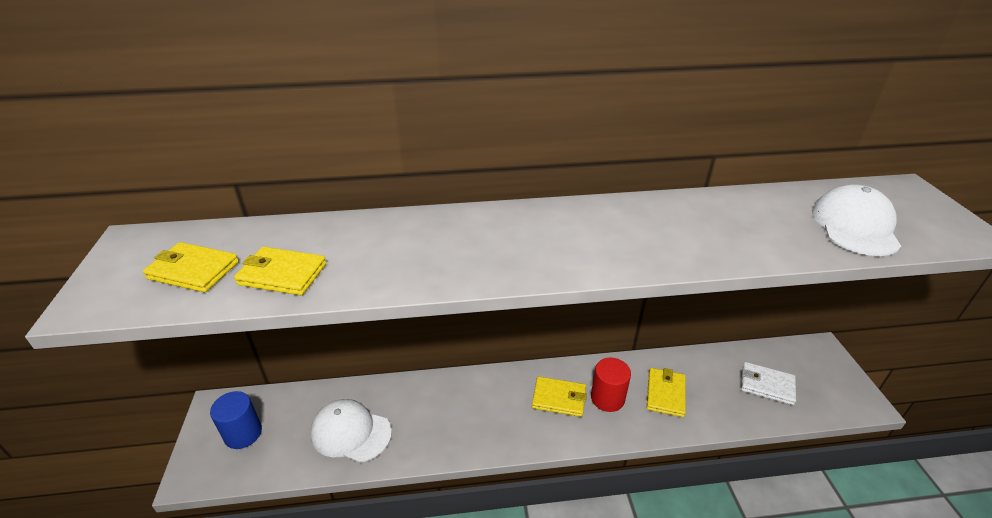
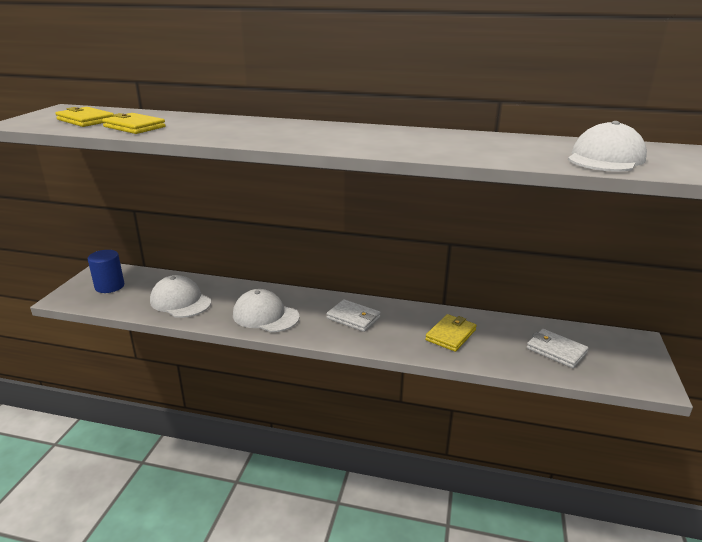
camera: 20 degrees right, 10 degrees down
(464, 425) = (265, 315): none -> white cap
(559, 398) = (353, 318): yellow wallet -> white wallet
(607, 398) = (395, 326): red cylinder -> none

